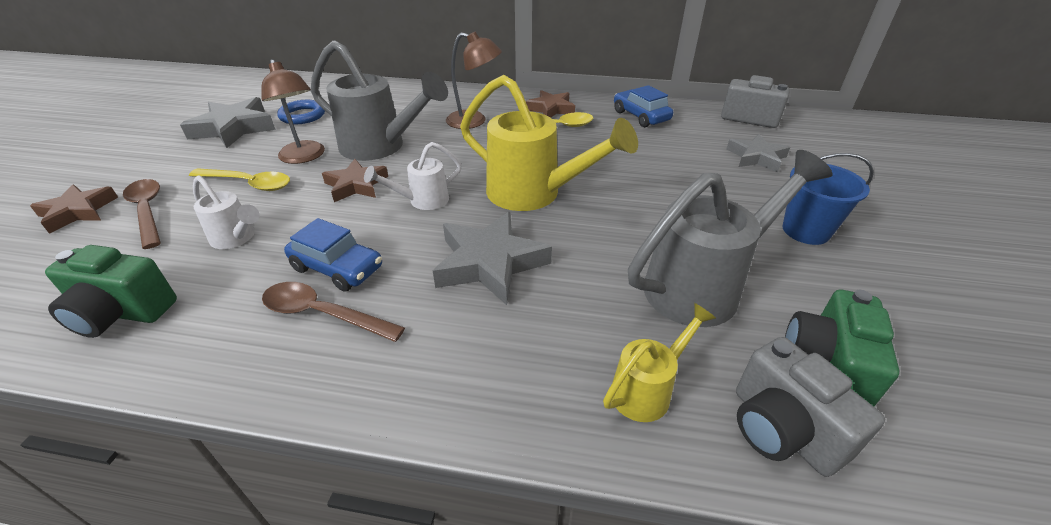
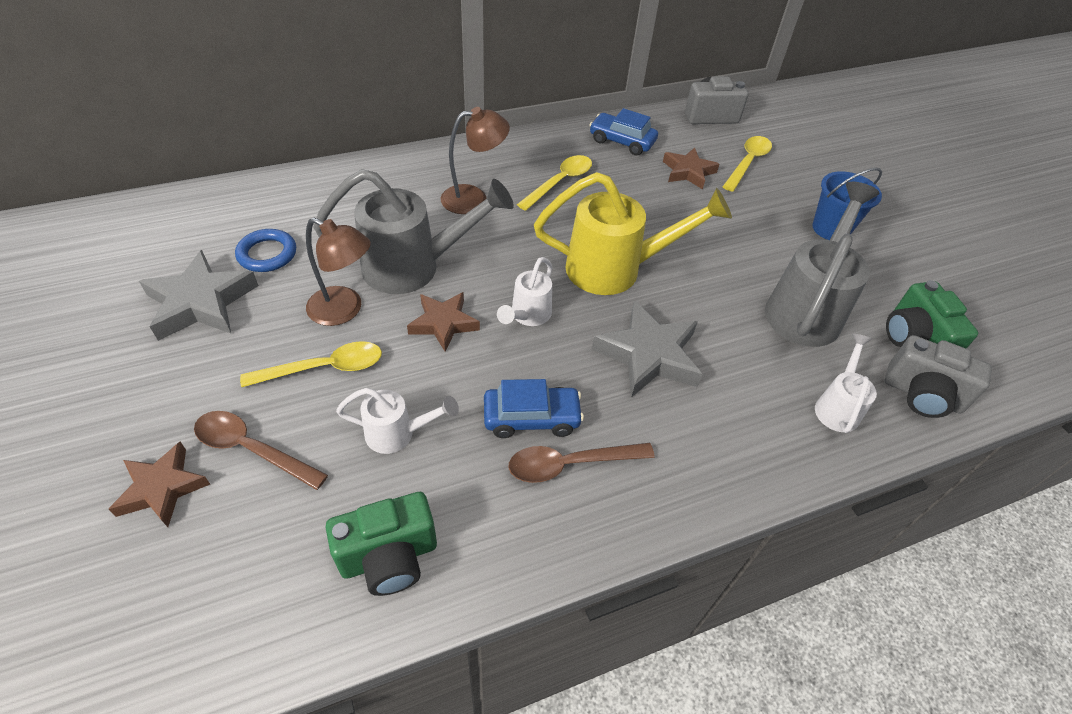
camera: 35 degrees left, 10 degrees up
(551, 109) = (532, 157): brown star -> brown star (688, 172)
(648, 389) = (837, 406): yellow watering can -> white watering can
(756, 157) = (748, 163): grey star -> yellow spoon

